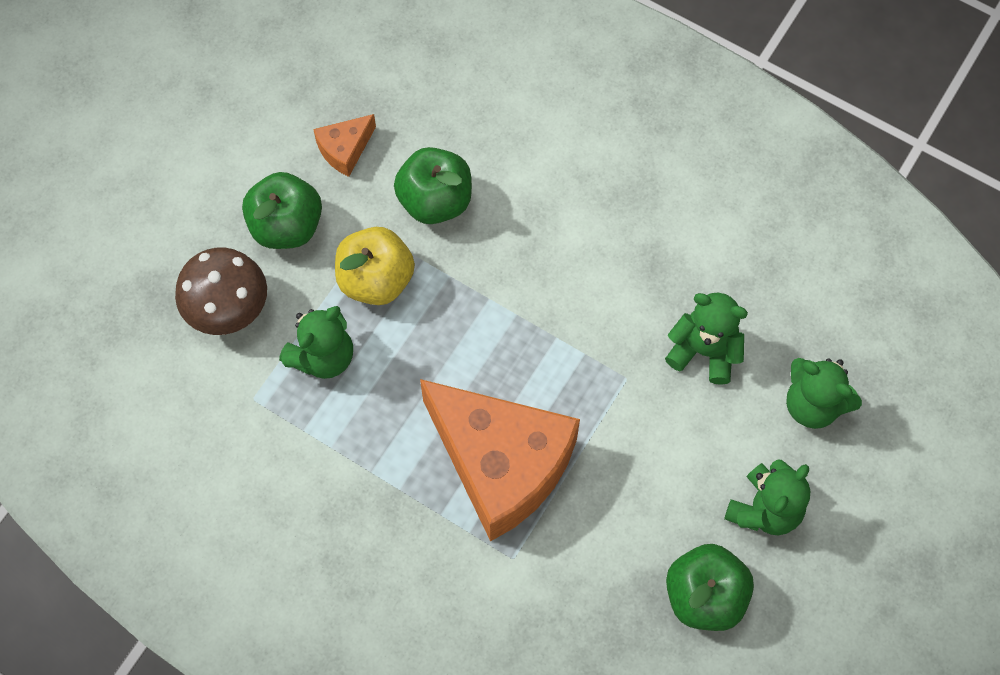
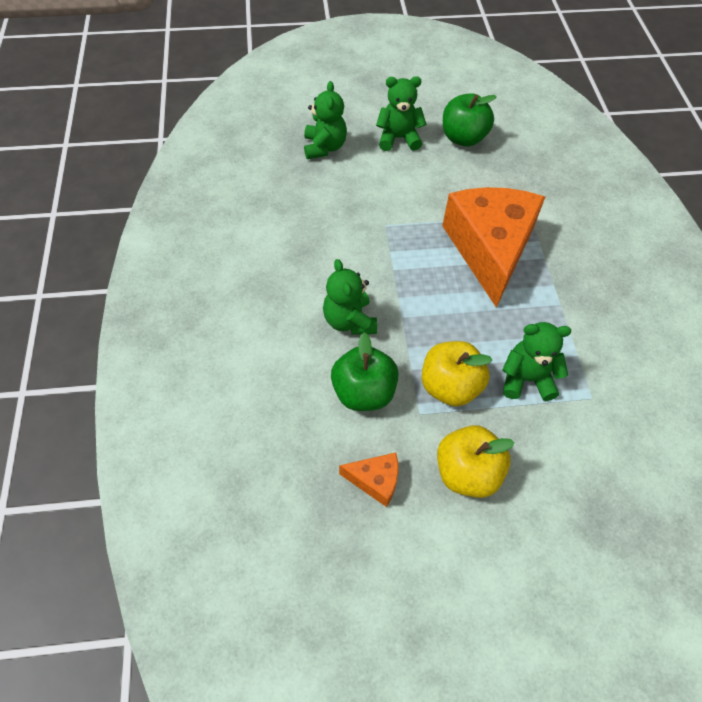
camera: 130 degrees left, 10 degrees down
(227, 307) = (556, 463): brown mushroom -> none
(286, 226) = (467, 472): green apple -> yellow apple
(704, 351) = (336, 202): green teddy bear -> green teddy bear (349, 321)

